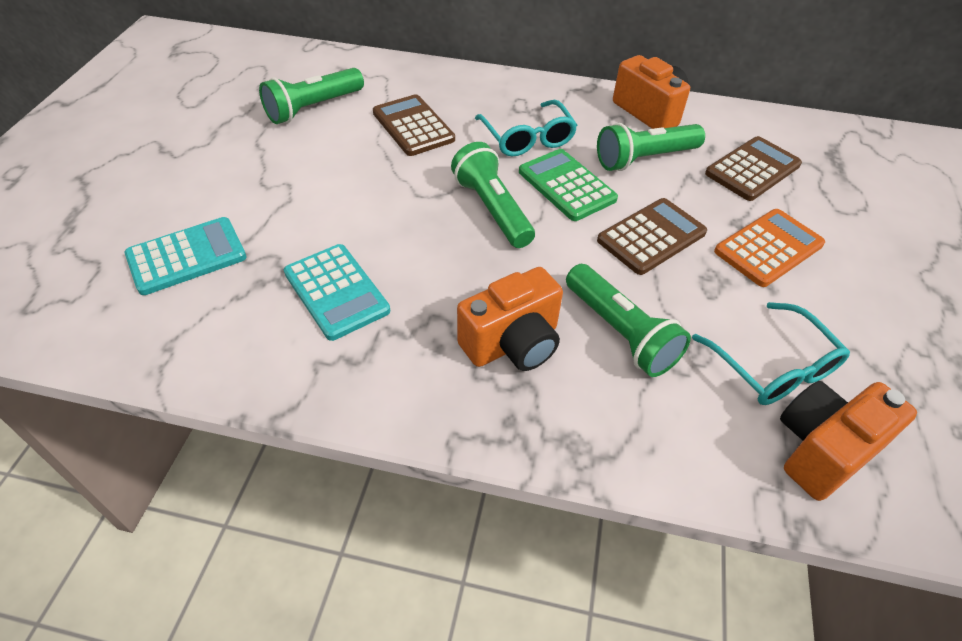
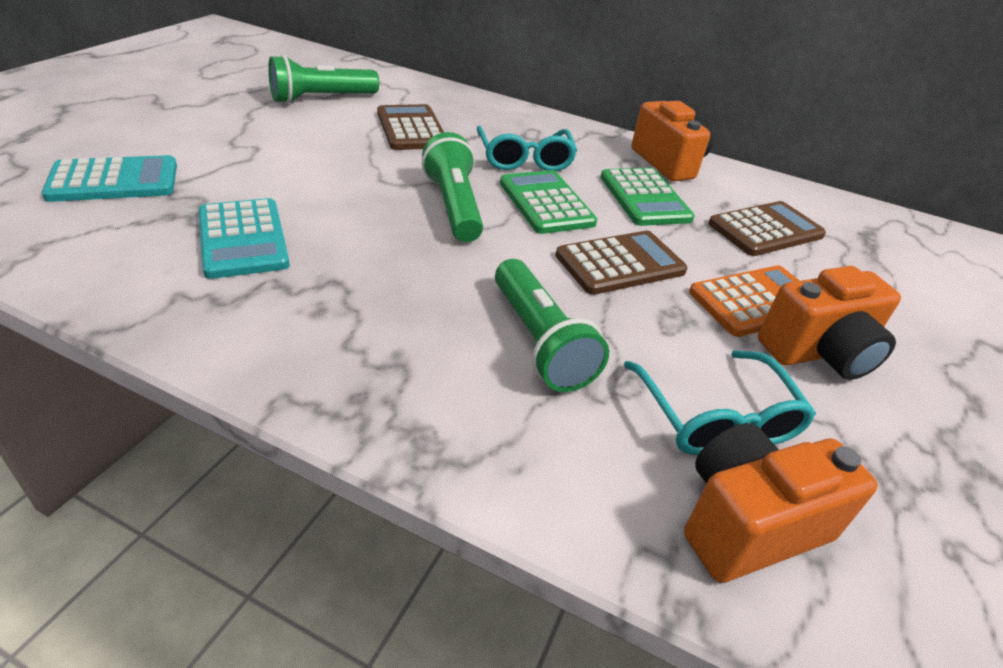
camera: 10 degrees right, 10 degrees down
(512, 343) = (406, 324): orange camera -> orange camera (819, 353)
(644, 158) = (644, 198): green flashlight -> green calculator

